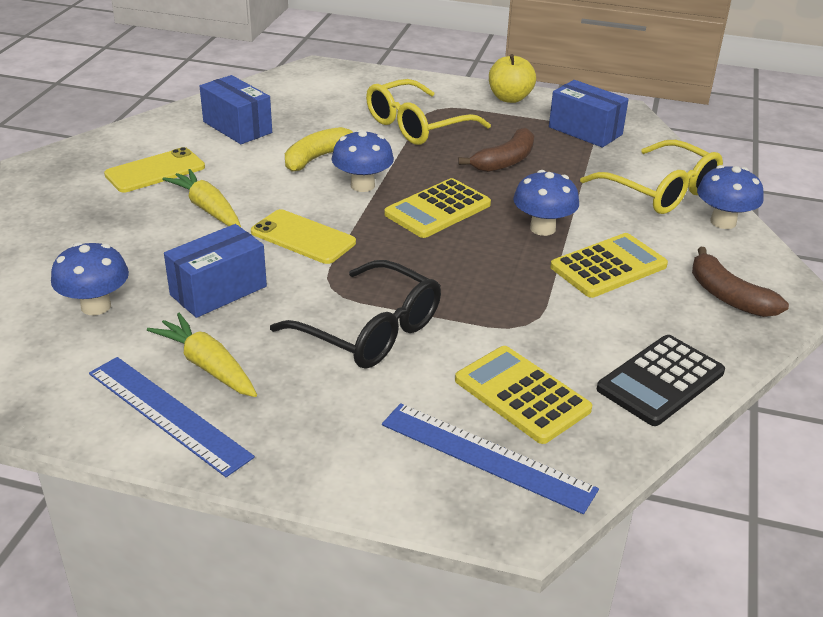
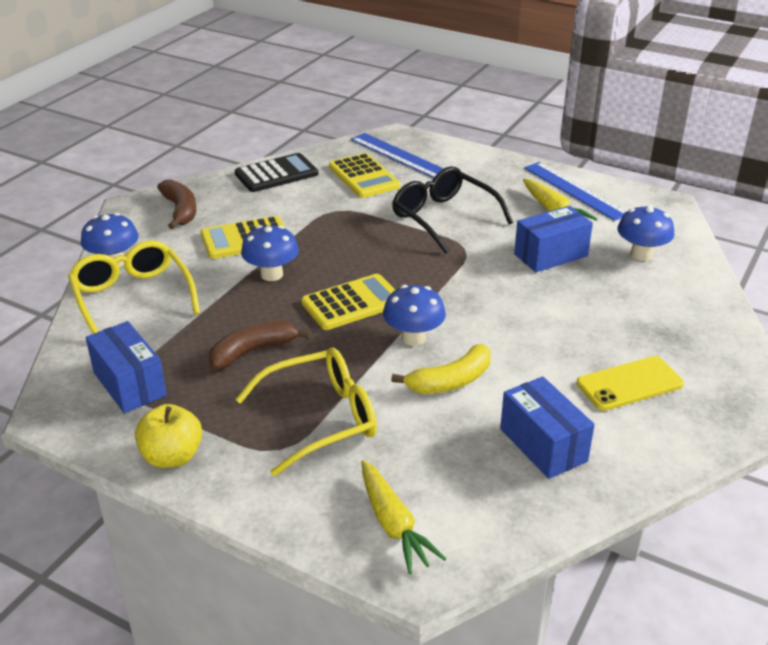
camera: 165 degrees left, 0 degrees up
(207, 208) = (567, 330): yellow carrot -> yellow carrot (393, 524)
(303, 237) = (480, 290): yellow phone -> none

